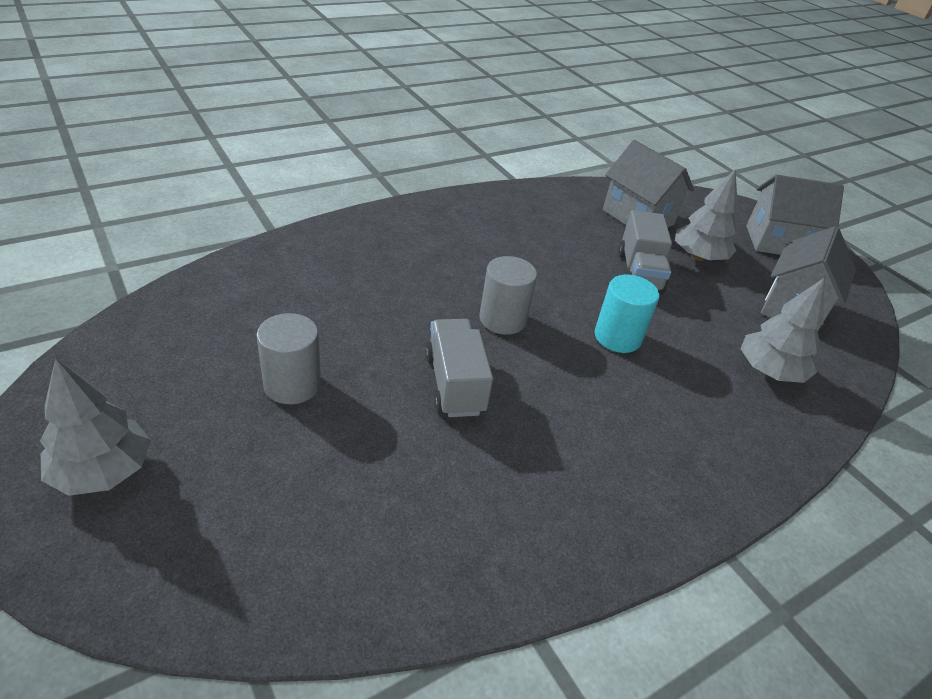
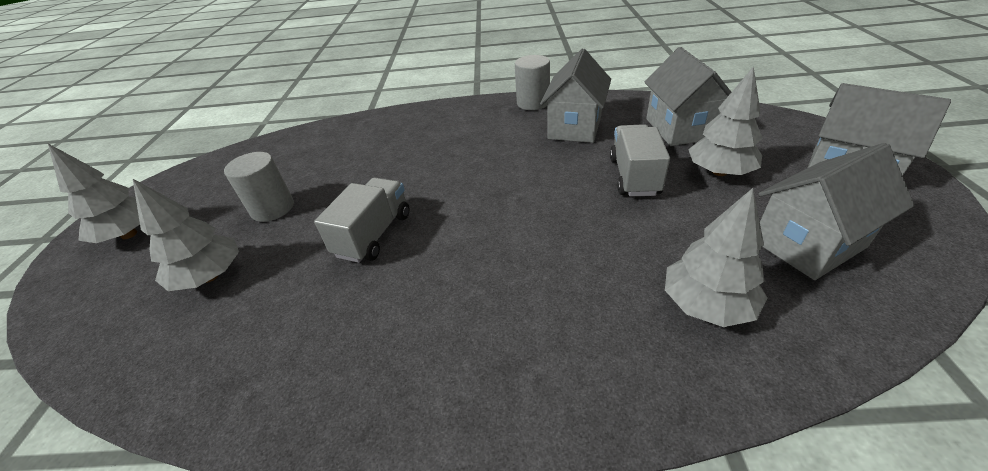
camera: 40 degrees right, 0 degrees up
(308, 482) = (210, 276): none -> grey tree
(502, 319) = (462, 193): grey cylinder -> grey cylinder (533, 103)
(545, 226) = (575, 127): none -> grey house
(617, 337) = (553, 229): turquoise cylinder -> none
(639, 272) = (634, 176): grey truck -> grey truck turned 150 degrees clockwise

